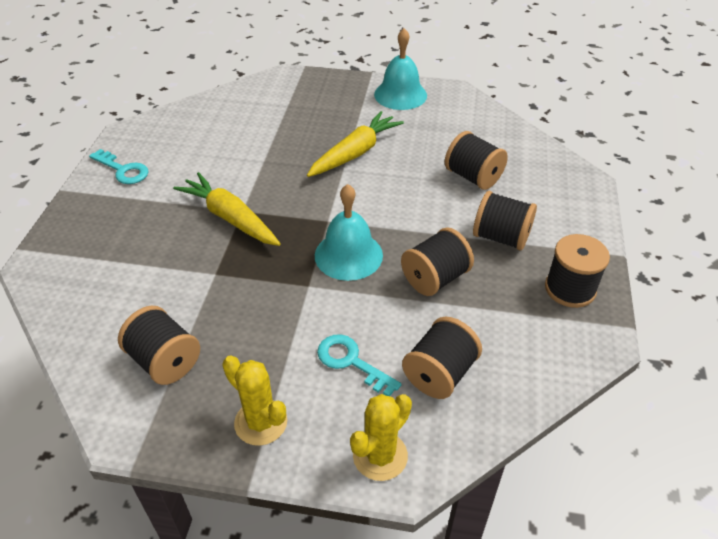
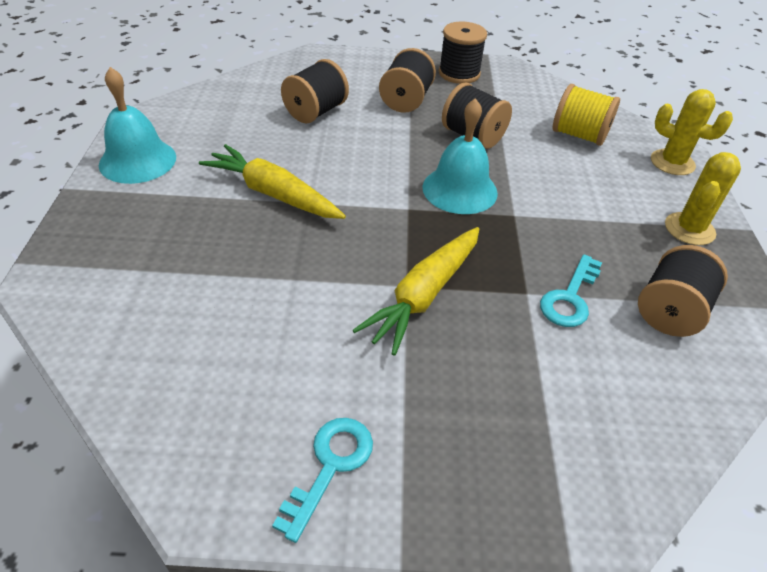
camera: 100 degrees left, 0 degrees up
(351, 362) = (594, 181): turquoise key -> turquoise key (570, 298)
(439, 373) = (579, 135): black spool -> yellow spool

